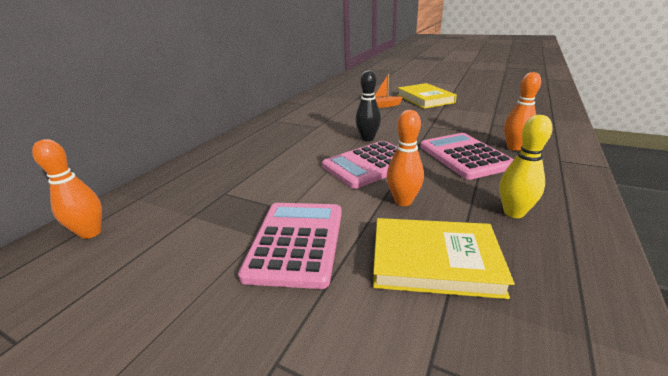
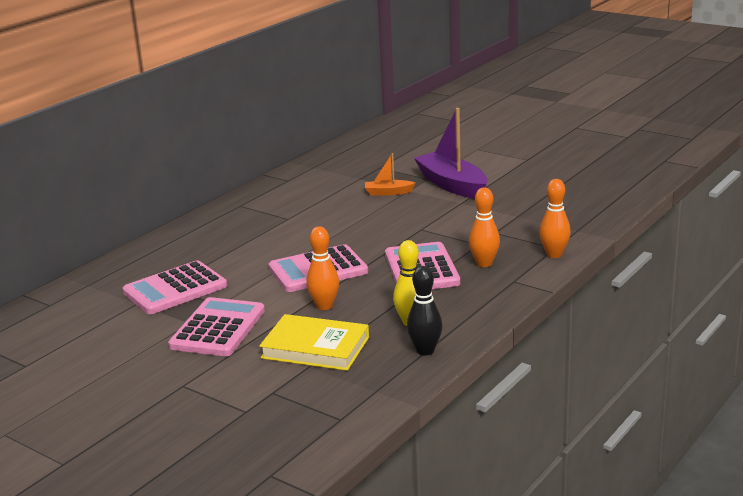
camera: 10 degrees right, 5 degrees down
(91, 233) = (53, 309): orange bowling pin -> orange bowling pin (554, 254)
(234, 195) = (175, 289): none -> pink calculator
(368, 139) = (336, 240): black bowling pin -> black bowling pin (425, 351)
(425, 99) = (452, 185): yellow book -> purple boat

